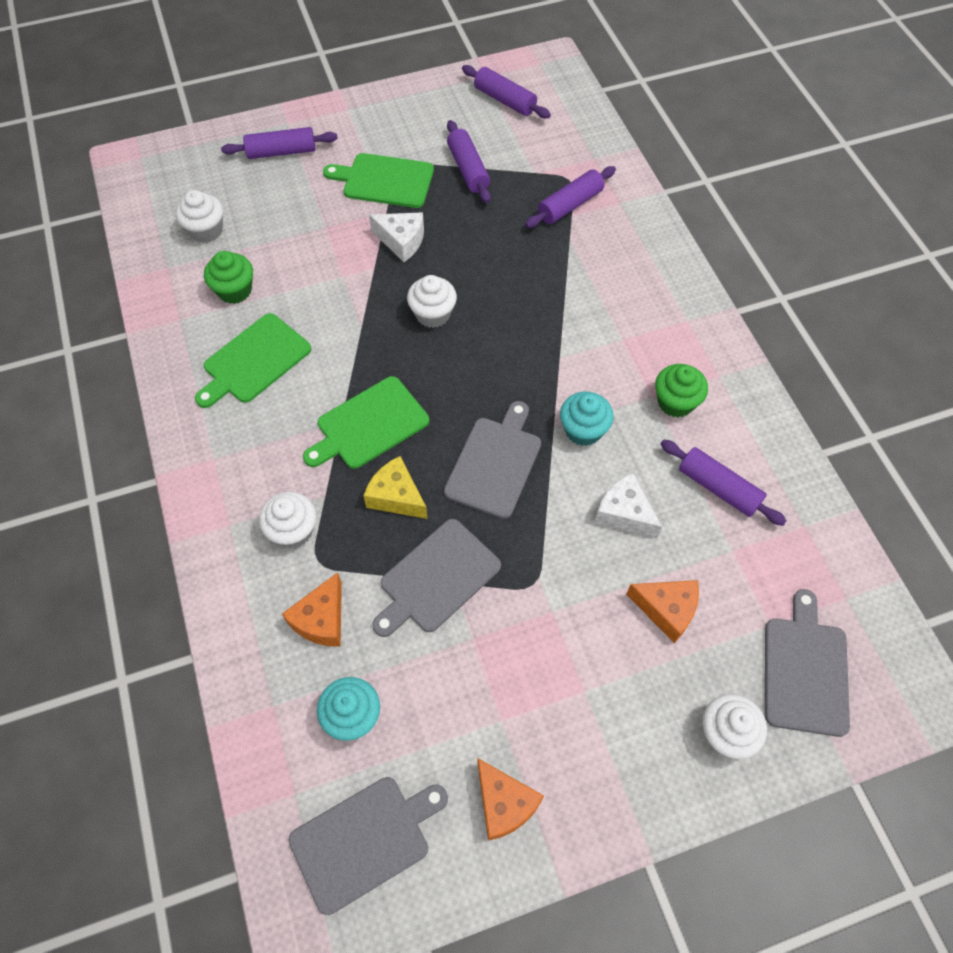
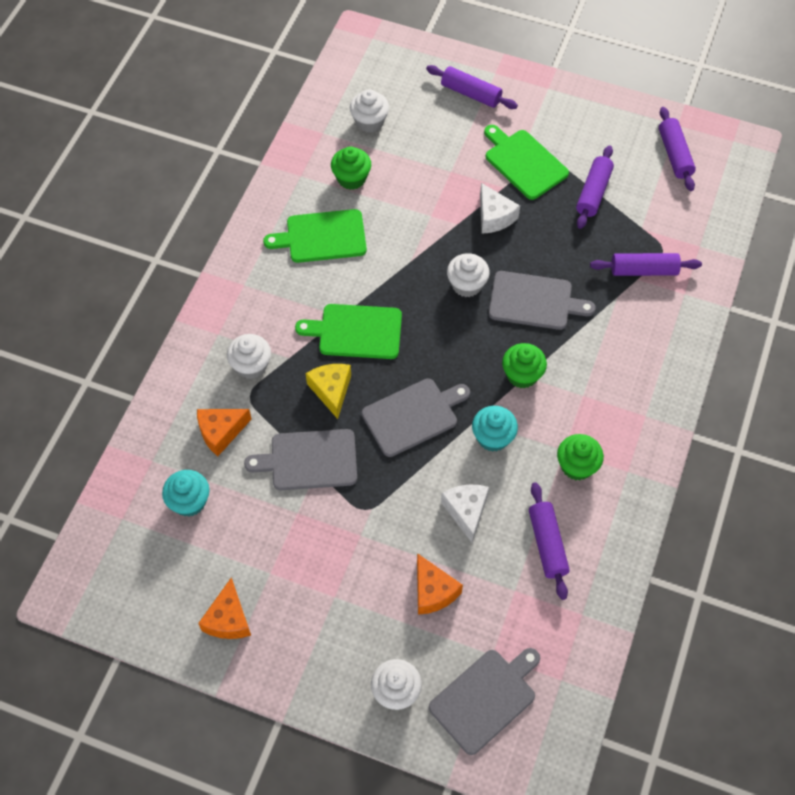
camera: 40 degrees right, 0 degrees up
(364, 840) = (136, 574): grey cutting board -> grey cutting board (534, 301)
(555, 358) = (522, 375): none -> green cupcake

